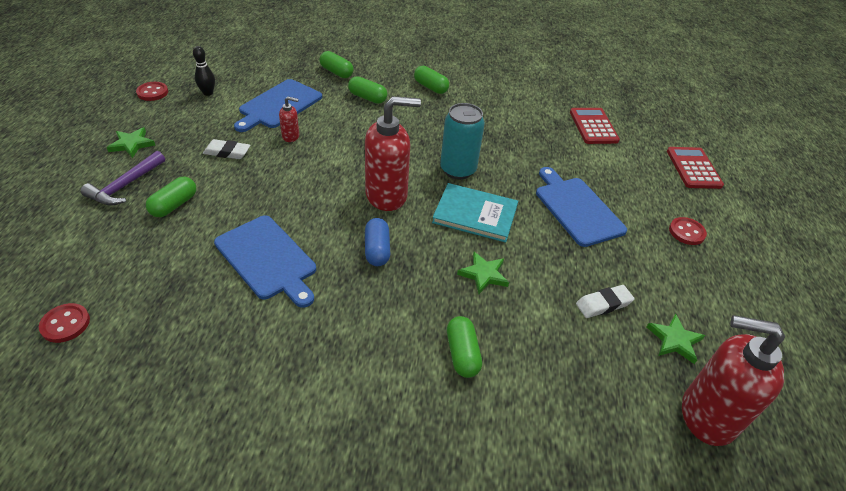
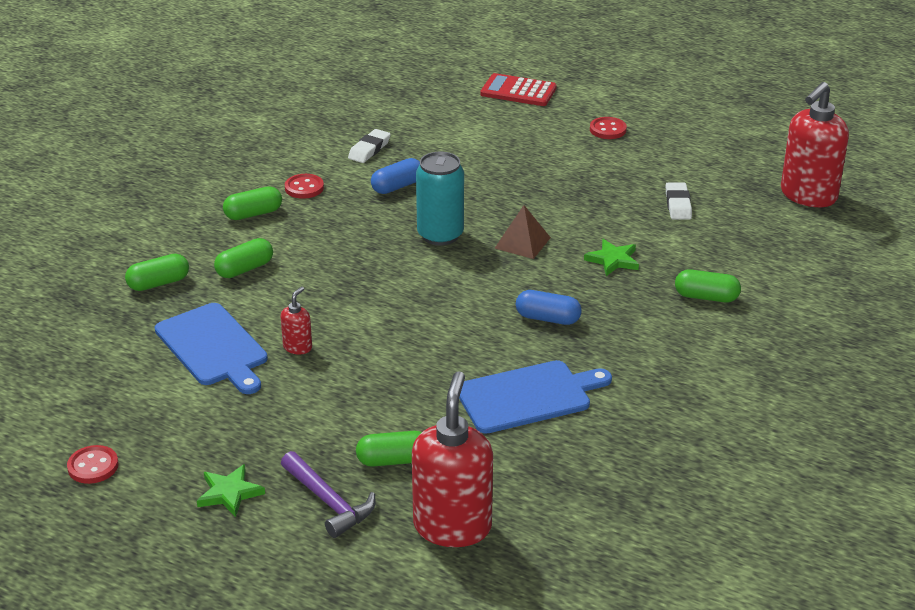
camera: 65 degrees left, 10 degrees down
(65, 324) = (569, 554): red button -> red button (304, 188)
(174, 205) = (393, 460): green capsule -> green capsule turned 60 degrees counterclockwise
(208, 93) = (134, 410): black bowling pin -> none
(227, 152) = (302, 406): white eraser -> white eraser (369, 150)
(387, 195) = (460, 294): red soap dispenser -> red soap dispenser (452, 526)
(475, 214) = (522, 243): turquoise book -> brown pyramid
(506, 137) = (397, 186): none -> blue capsule
(577, 208) = (544, 178): blue cutting board -> none
(593, 126) = (412, 124): red calculator -> none
(674, 340) = (731, 183): green star -> none

